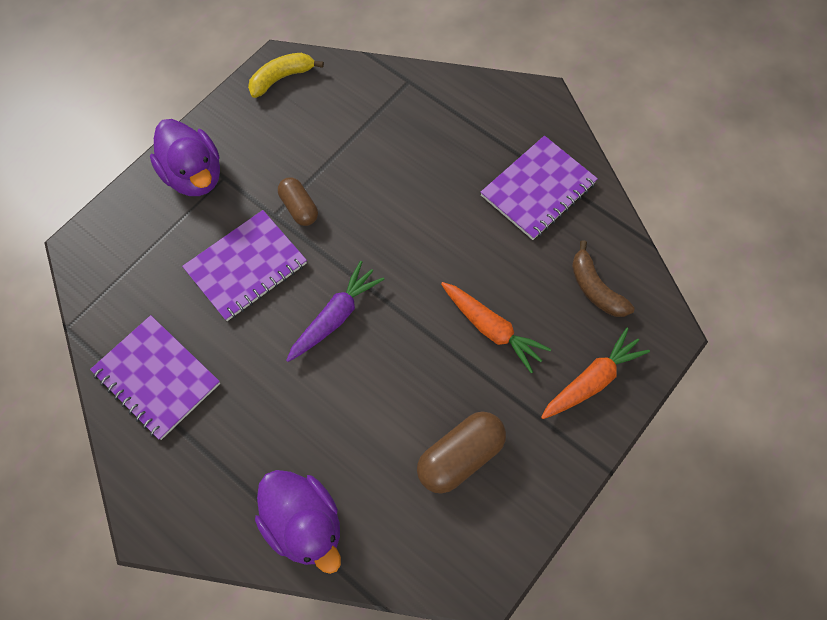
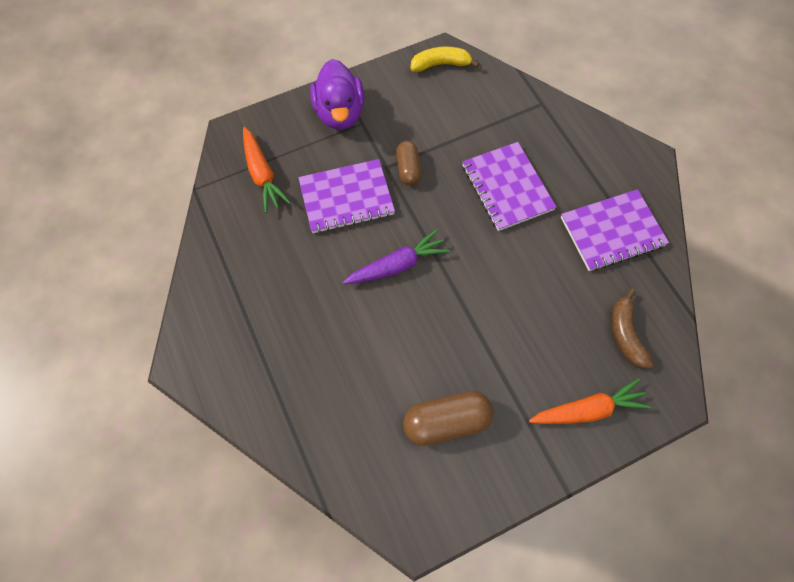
camera: 25 degrees right, 0 degrees up
(157, 378) = (241, 254): purple notebook -> purple notebook (507, 187)
(304, 523) = (298, 417): purple duck -> none
(492, 329) = (520, 329): orange carrot -> orange carrot (262, 175)

